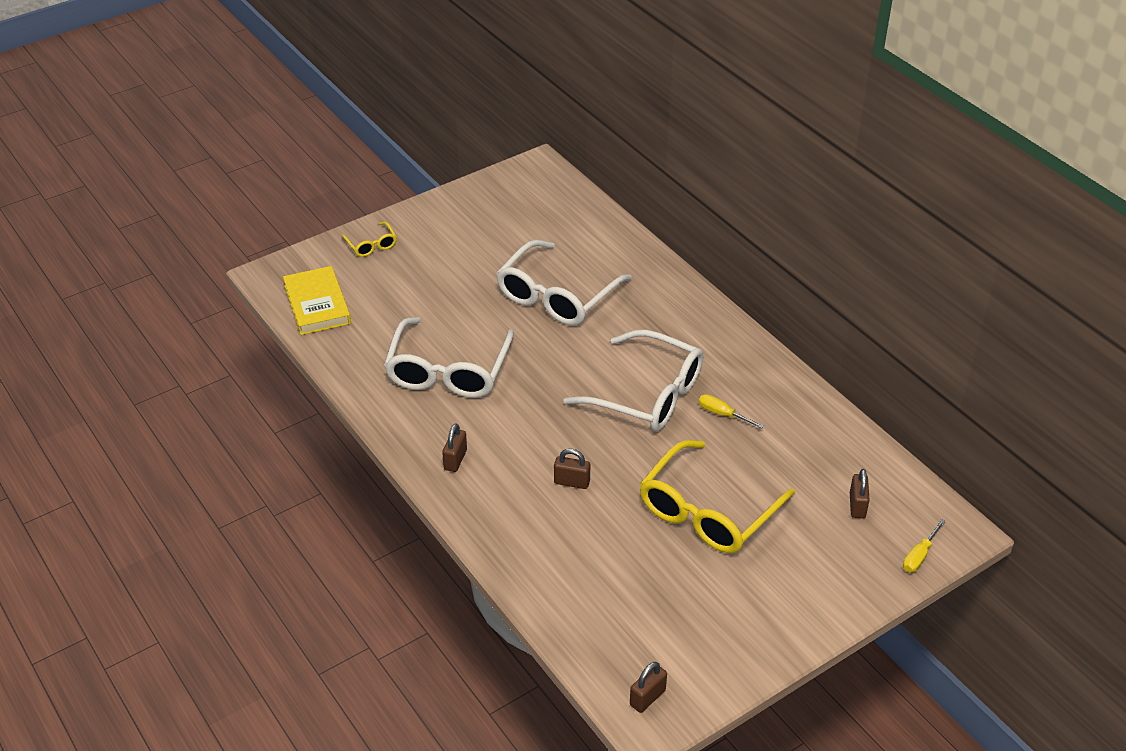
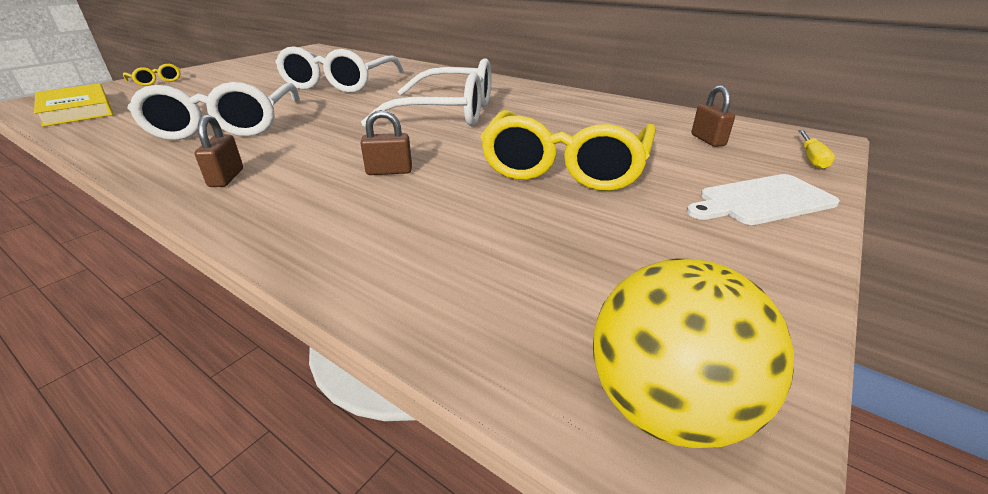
camera: 20 degrees left, 10 degrees down
(647, 698) = (666, 406): brown padlock -> yellow ball
(722, 414) = (526, 113): yellow screwdriver -> none
(823, 591) = (762, 201): none -> white cutting board

